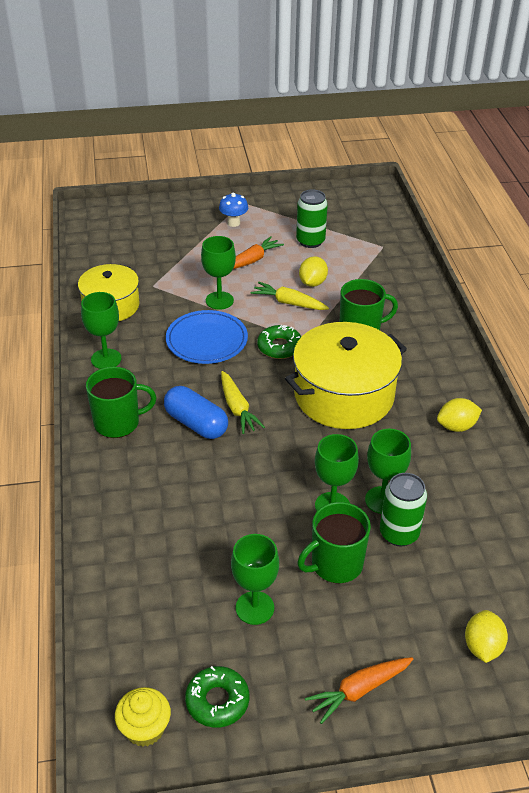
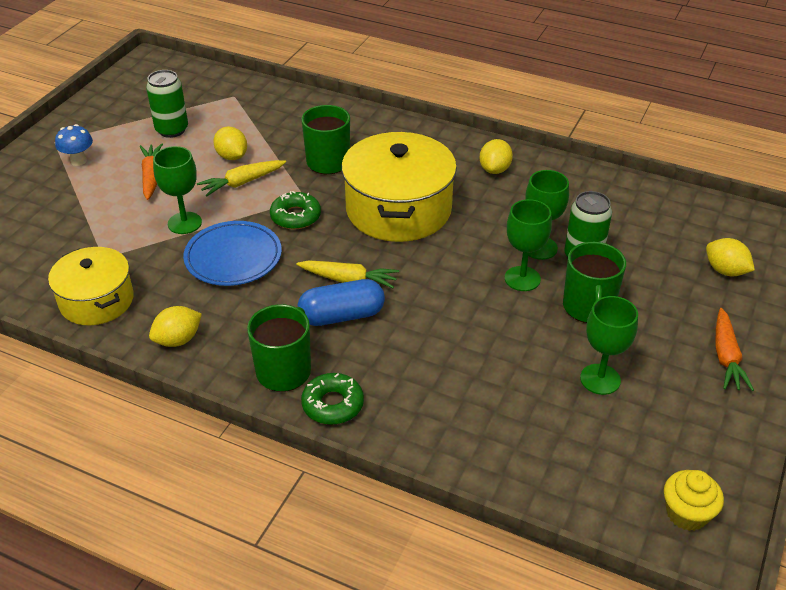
camera: 55 degrees left, 0 degrees up
(106, 359) = (178, 340): green goblet -> yellow lemon
(217, 701) = (685, 449): green donut -> green donut (333, 404)

